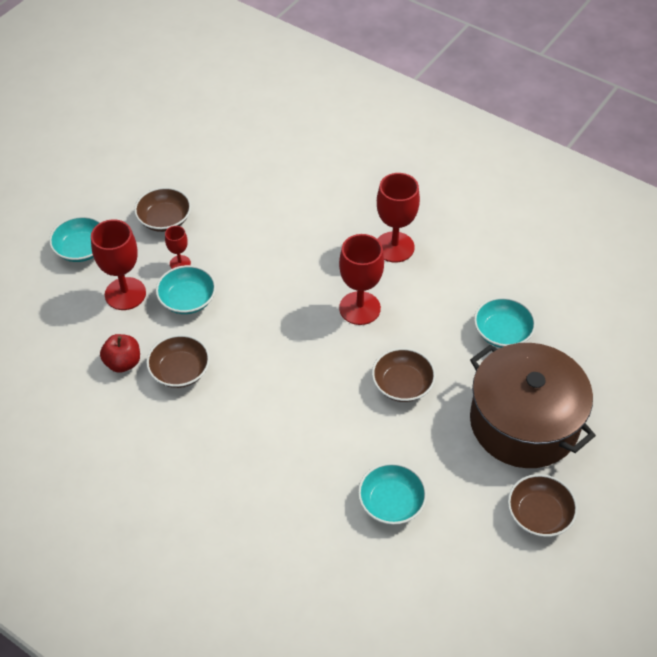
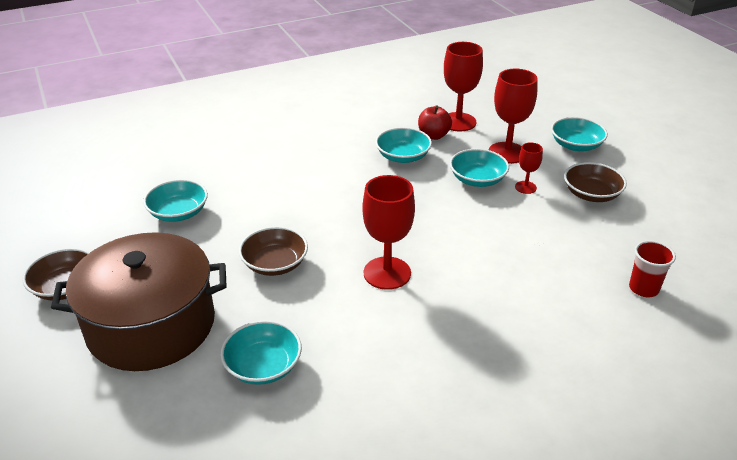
camera: 120 degrees right, 15 degrees down
(180, 371) = (403, 156): brown bowl -> turquoise bowl
(274, 167) = (643, 288): none -> red cup
(394, 247) = (453, 334): red goblet -> red goblet (458, 122)

